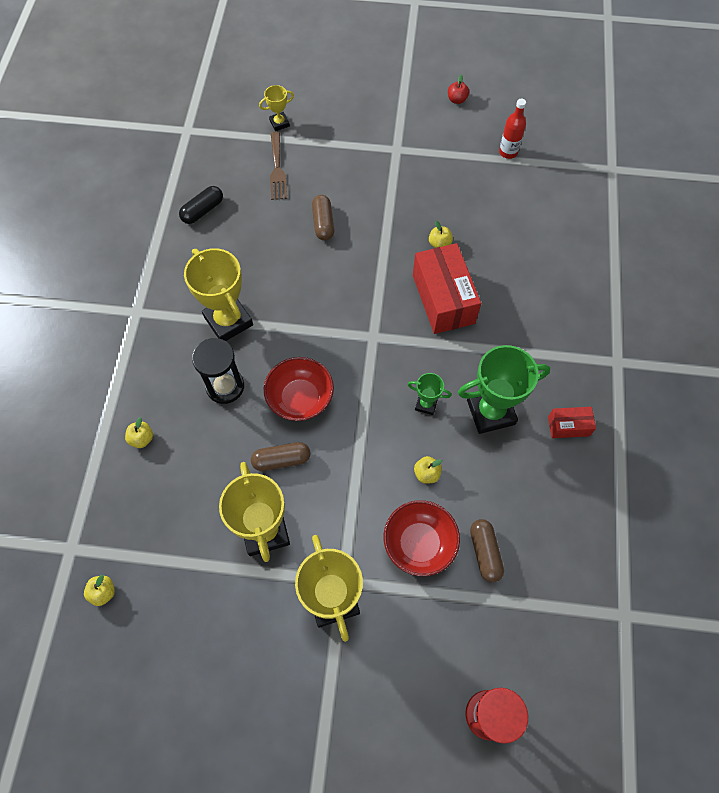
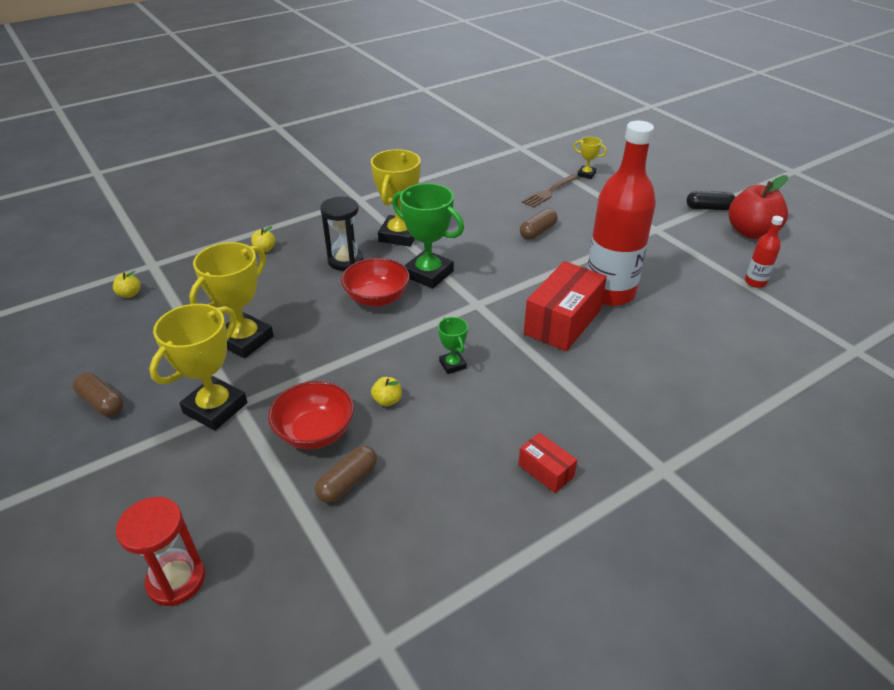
camera: 50 degrees right, 25 degrees down
(203, 211) = (470, 183): black capsule -> black capsule (708, 208)
(281, 460) = (314, 316): brown capsule -> brown capsule (102, 402)
(439, 244) = (609, 293): yellow apple -> red bottle
(457, 100) = (751, 232): red apple -> red apple, size x2.36
(490, 412) = (493, 408): green trophy -> green trophy (428, 274)

